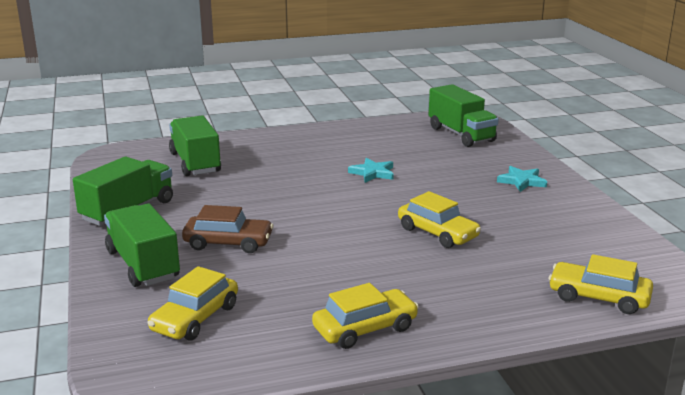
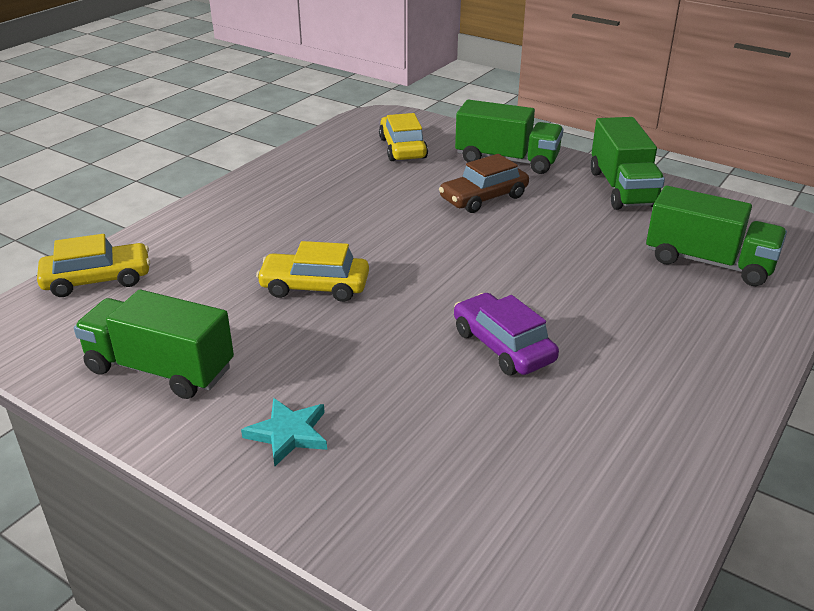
camera: 140 degrees right, 10 degrees up
(365, 328) = (279, 183): yellow car -> none
(372, 173) = (503, 346): turquoise star -> purple car
(461, 134) = (512, 536): green truck -> green truck (160, 369)

